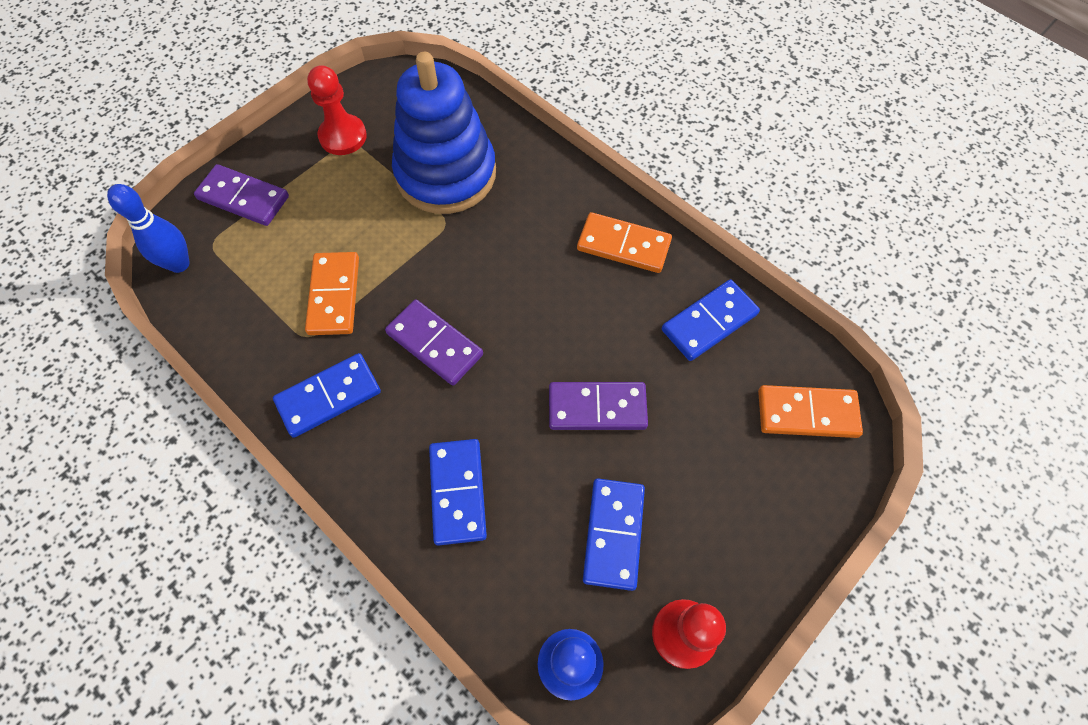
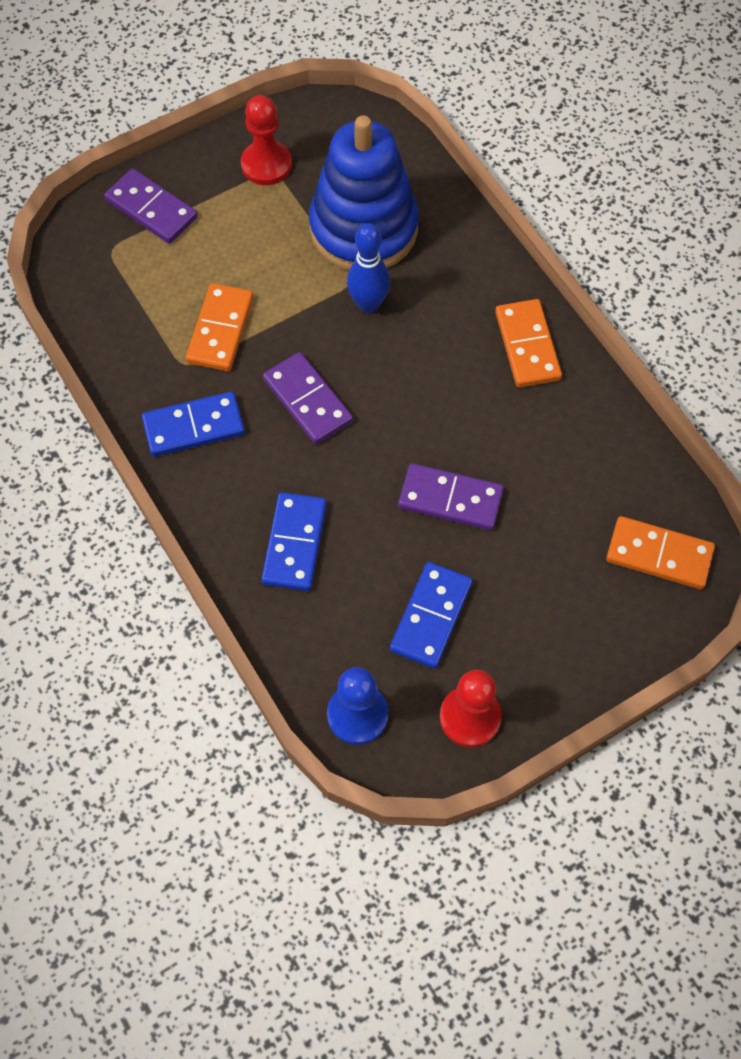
camera: 15 degrees right, 0 degrees up
(179, 264) = (76, 263): blue bowling pin -> blue bowling pin (368, 304)
(623, 245) = (527, 346): orange domino -> orange domino turned 45 degrees clockwise
(709, 322) = (590, 444): blue domino -> none

